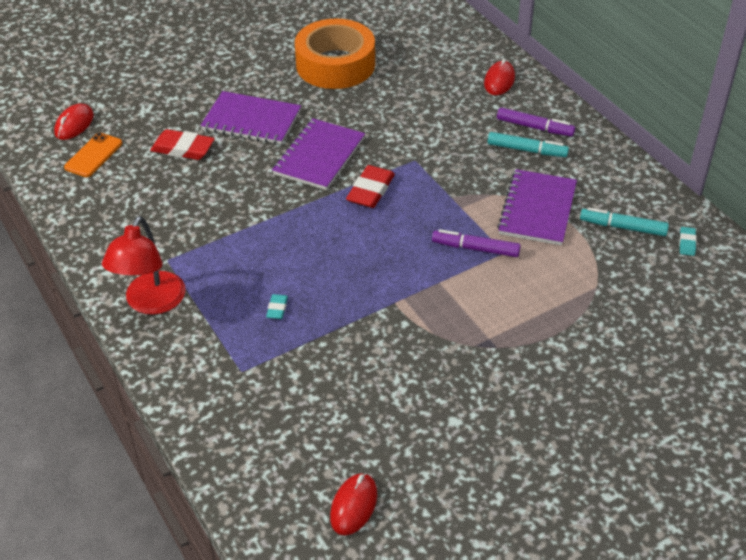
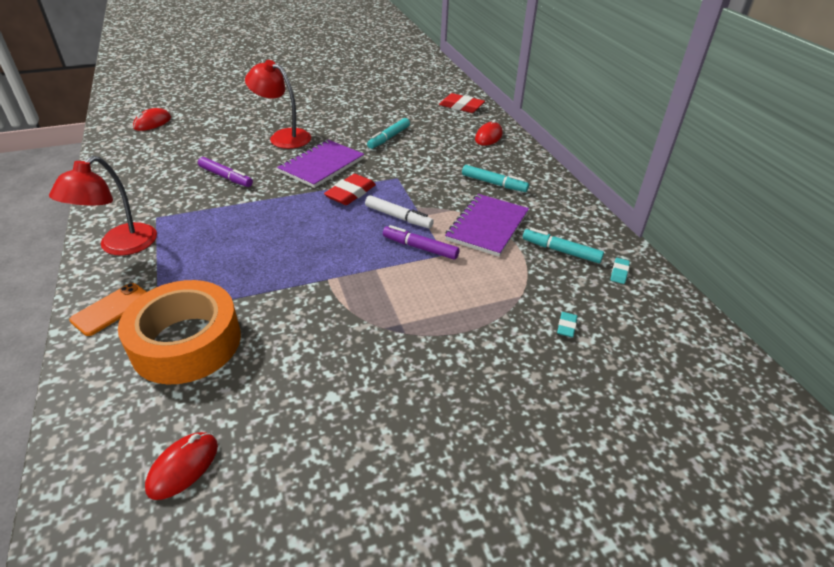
camera: 10 degrees right, 5 degrees down
(93, 155) = (152, 142): orange phone -> orange phone (112, 309)
(183, 148) = (220, 147): red eraser -> red eraser (461, 106)
(251, 120) = (283, 137): purple notebook -> red lamp
(277, 308) = (222, 267): turquoise eraser -> turquoise eraser (566, 326)
(335, 64) = (366, 112): orange tape -> orange tape (186, 342)
(381, 101) = (389, 138): none -> turquoise marker
(437, 214) = (398, 217): none -> white marker
(534, 127) = (506, 169): purple marker -> purple marker (226, 177)

